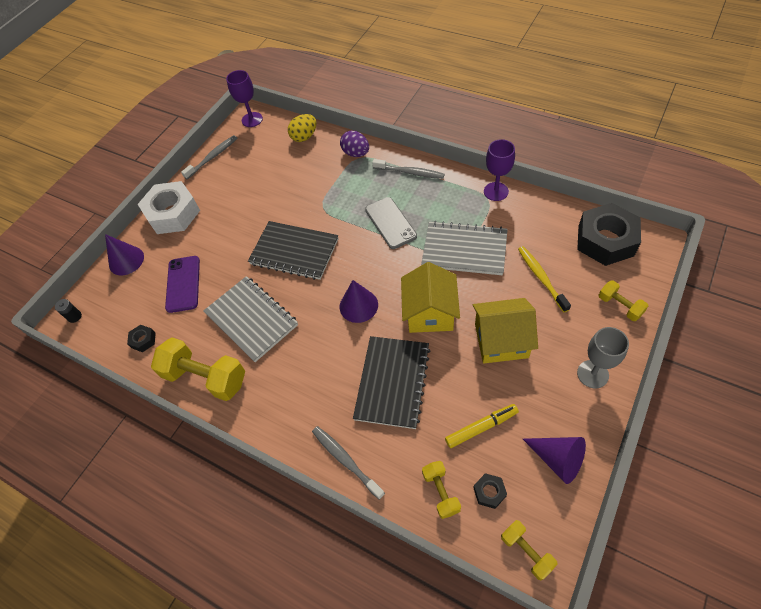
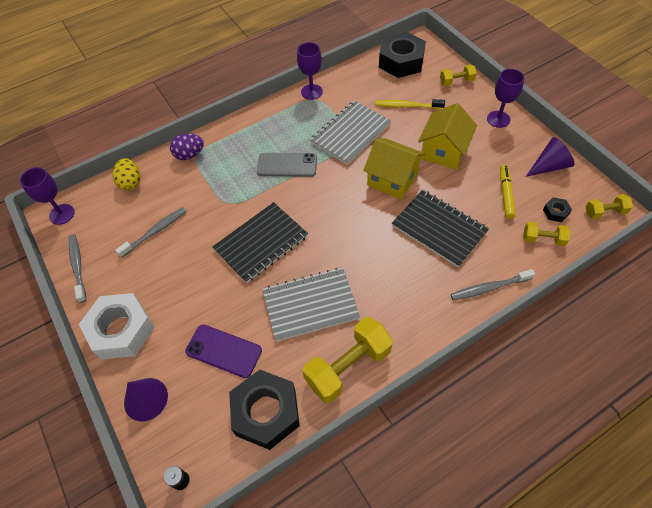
camera: 65 degrees left, 0 degrees up
(143, 340) = (266, 412): black nut -> black nut, size x2.37
(358, 305) = (353, 221): purple cone -> none
(410, 172) = (246, 130): grey toothbrush -> grey toothbrush (155, 231)
(592, 374) = (498, 119): grey goblet -> purple goblet

